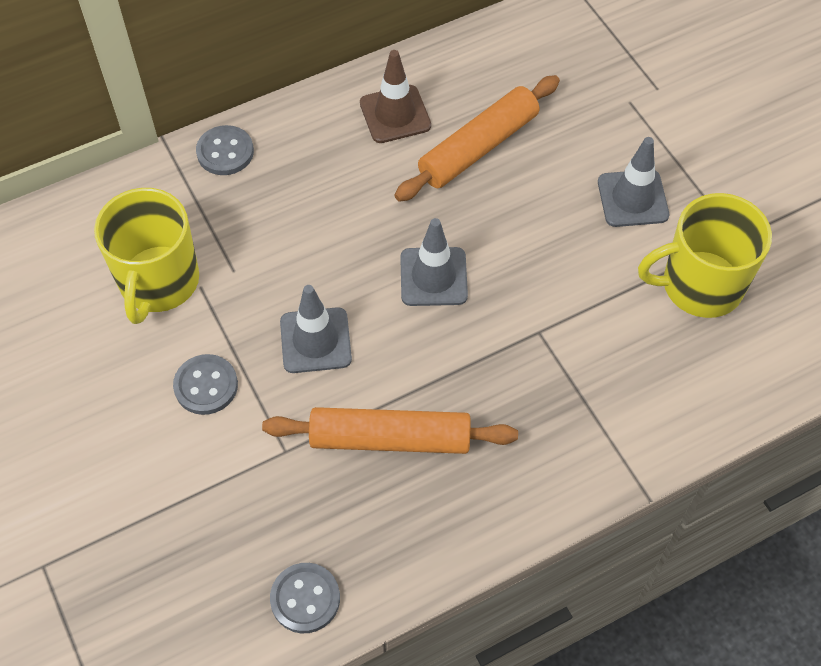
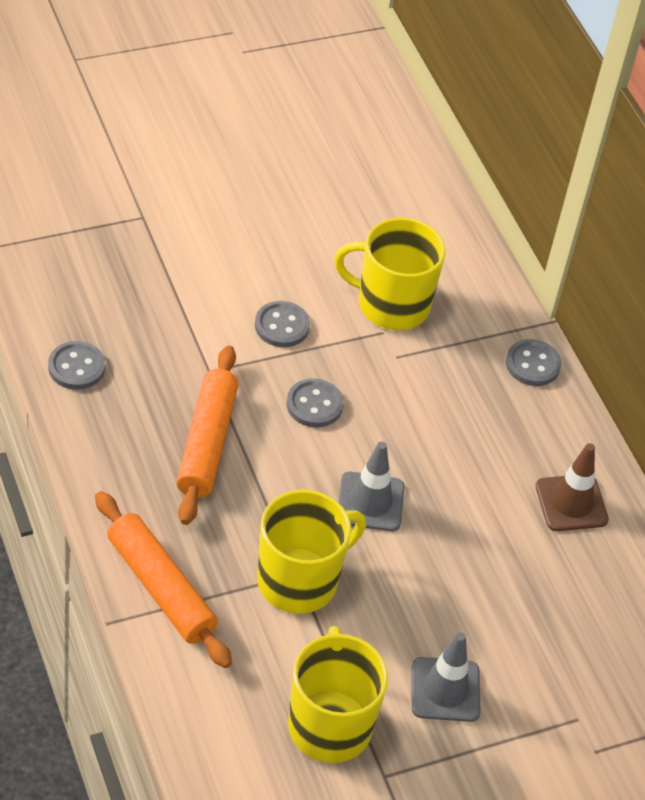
camera: 90 degrees right, 10 degrees down
(315, 340) = (314, 405): grey traffic cone -> grey button
(478, 147) = (524, 566): orange rolling pin -> orange rolling pin (161, 587)
(546, 328) = (299, 580): none -> yellow mug

